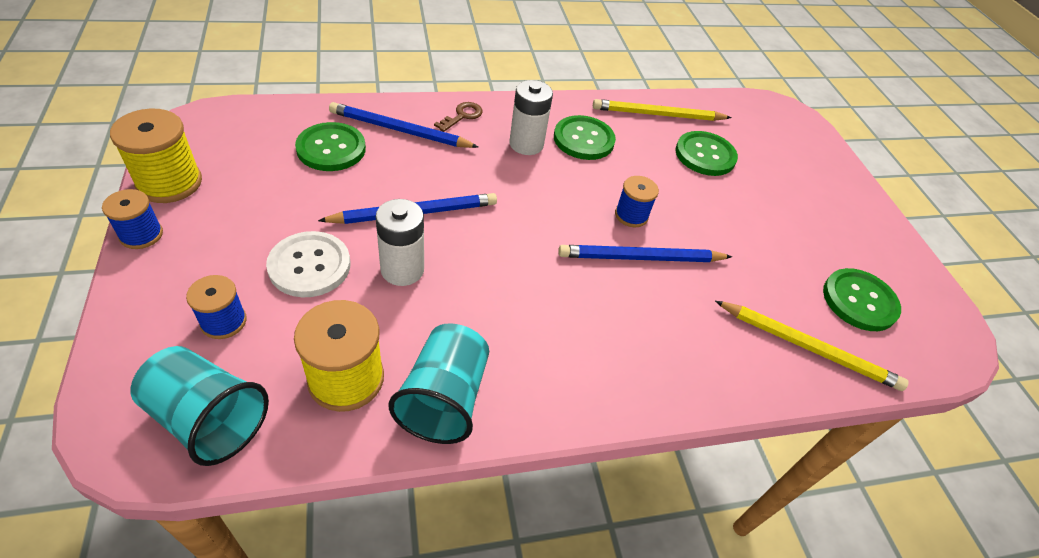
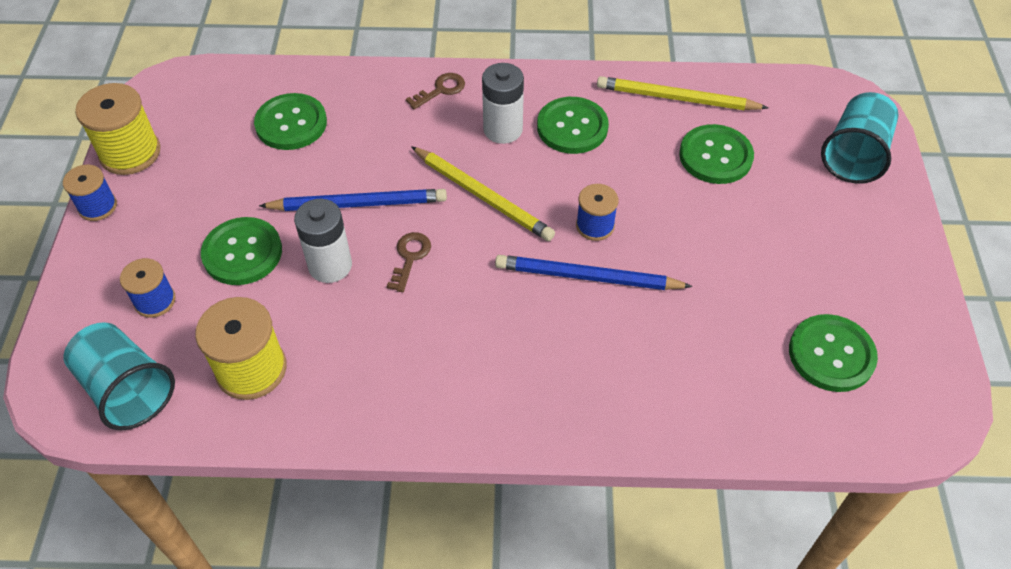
camera: 20 degrees right, 5 degrees up
(309, 266) = (242, 253): white button -> green button
(400, 130) = (368, 105): blue pencil -> none
(444, 398) = (336, 400): turquoise cup -> turquoise cup (854, 155)
(477, 255) = (410, 257): none -> brown key
(808, 347) = (742, 399): yellow pencil -> yellow pencil (483, 196)

